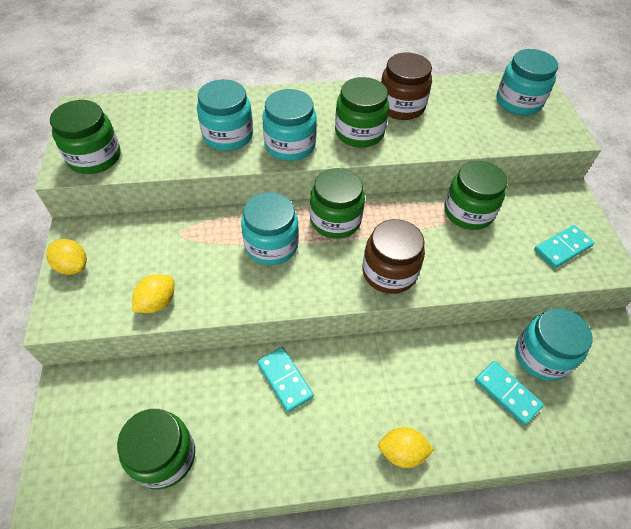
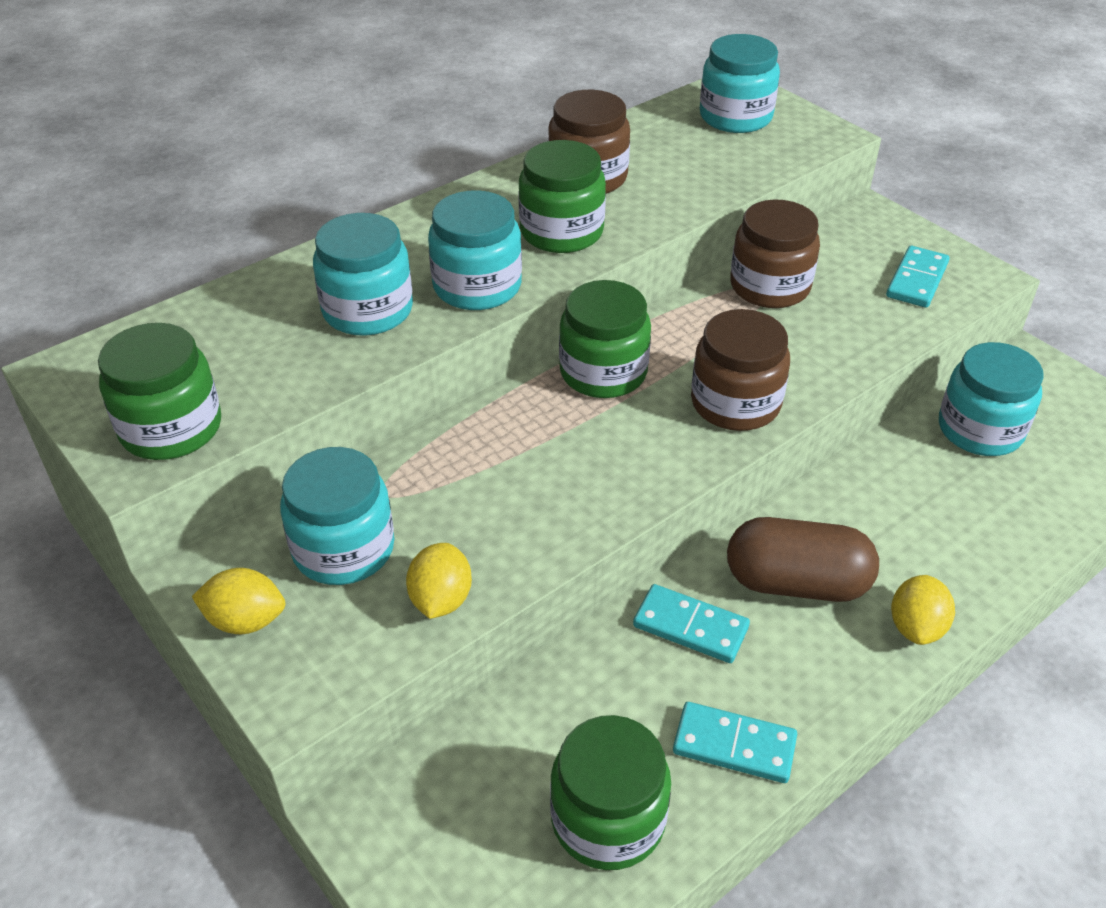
camera: 30 degrees left, 10 degrees down
(271, 245) = (541, 445): turquoise jar -> turquoise jar (343, 549)
(358, 388) = (796, 583): none -> brown capsule
(402, 452) = (916, 627): yellow lemon -> yellow lemon turned 45 degrees counterclockwise
(468, 212) = (770, 286): green jar -> brown jar
(507, 393) = (977, 492): turquoise domino -> turquoise domino (734, 745)

